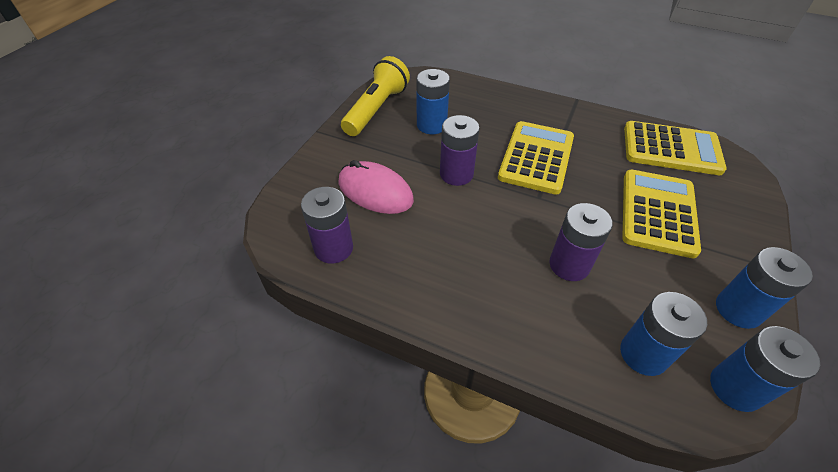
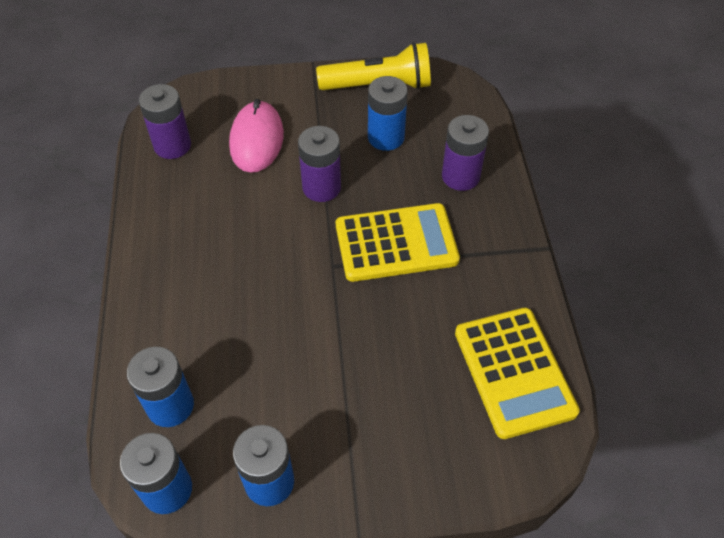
camera: 60 degrees right, 5 degrees up
(569, 265) = (249, 319): purple battery -> purple battery (460, 176)
(658, 213) = (377, 380): yellow calculator -> none

